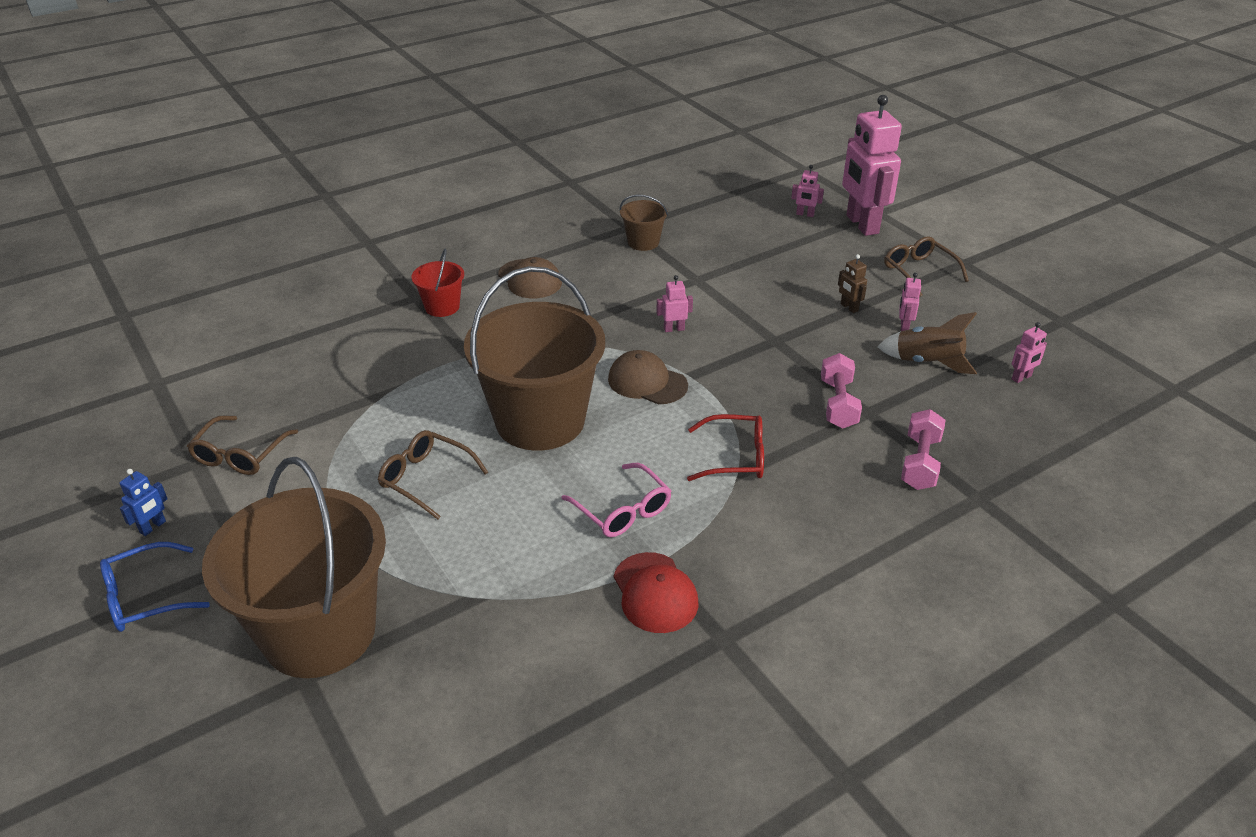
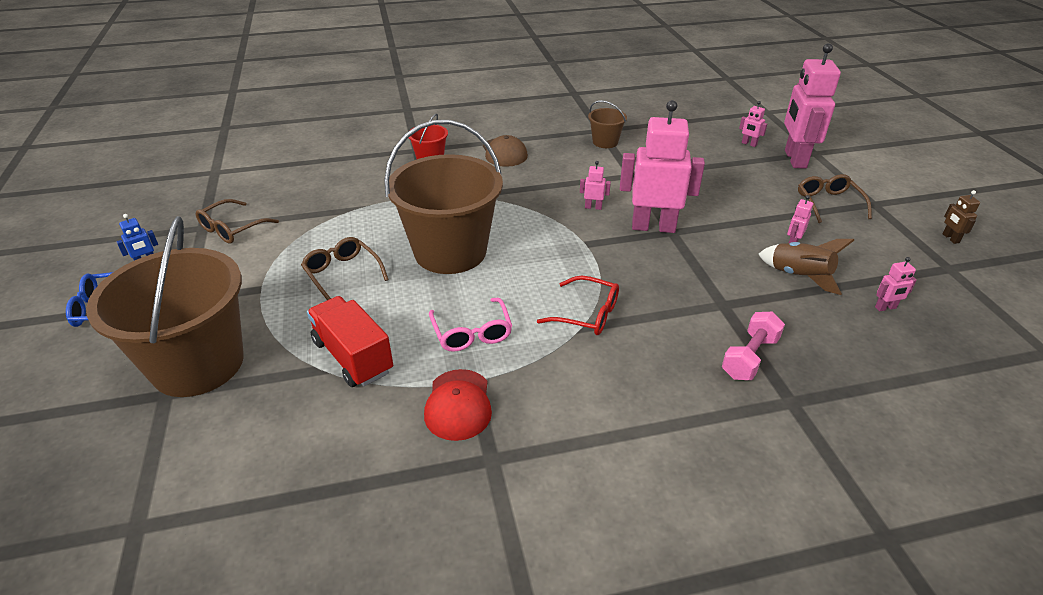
camera: 20 degrees right, 0 degrees up
(504, 573) = (353, 356): none -> red truck
(647, 382) = (549, 241): brown cap -> none
(752, 339) = (653, 227): none -> pink robot
(838, 404) = (700, 292): pink dumbbell -> none
(849, 307) = (750, 219): brown robot -> brown robot (950, 238)

